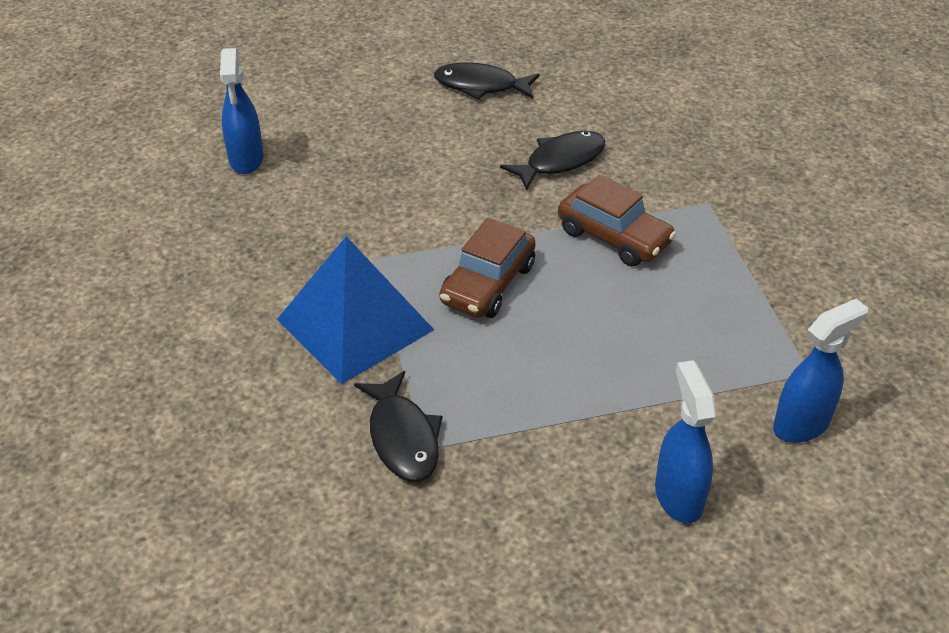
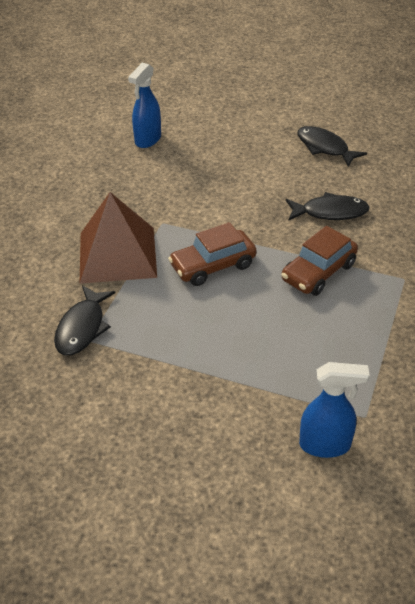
camera: 35 degrees right, 0 degrees up
(355, 324) = (117, 254): blue pyramid -> brown pyramid
(614, 237) = (318, 272): brown car -> brown car turned 60 degrees clockwise
(678, 496) = (202, 444): blue spray bottle -> none

